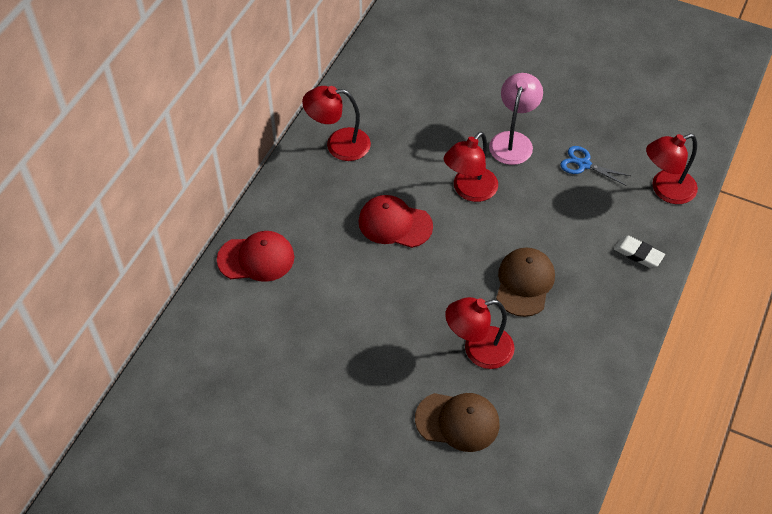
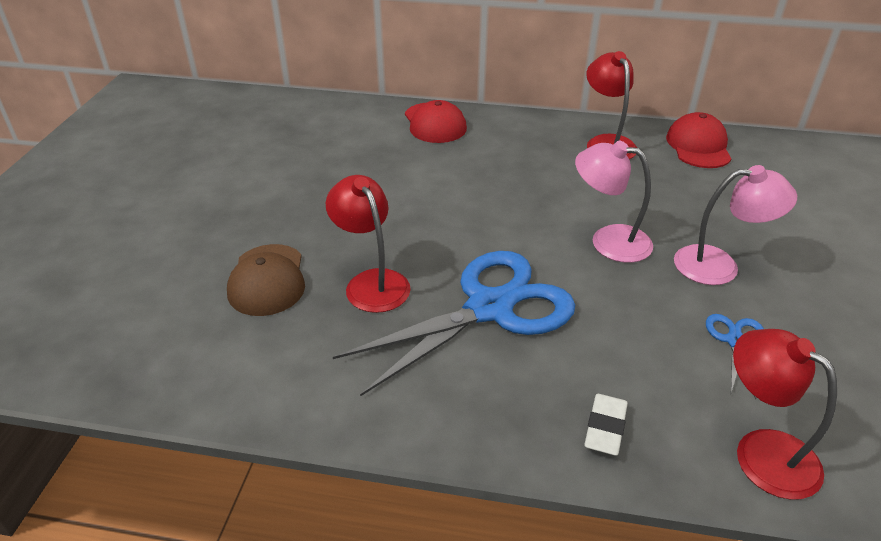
camera: 75 degrees right, 15 degrees down
(395, 224) = (523, 194): red cap -> red cap (698, 146)
(469, 191) = (608, 240): red lamp -> pink lamp
(524, 283) = (489, 308): brown cap -> blue scissors

